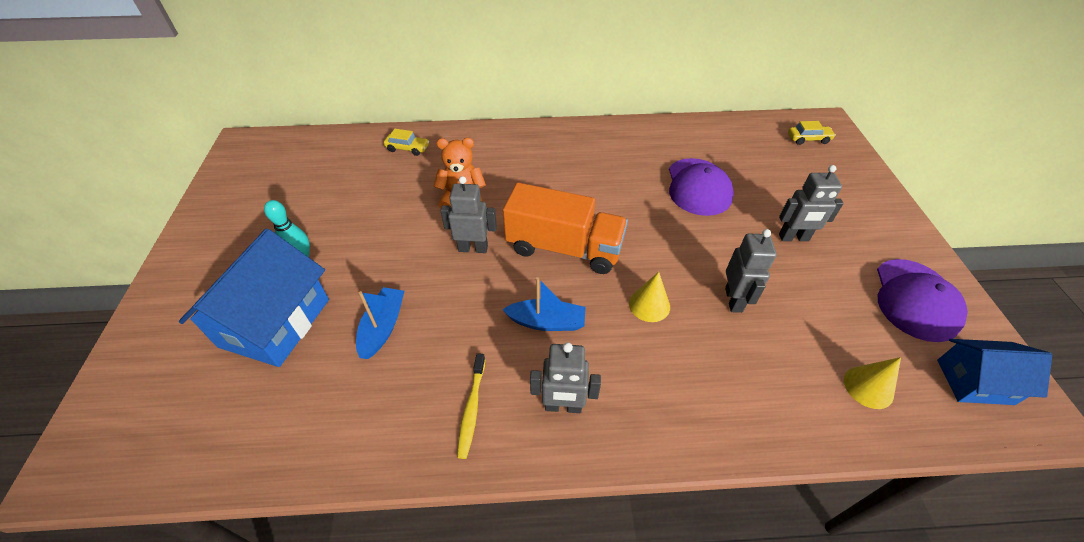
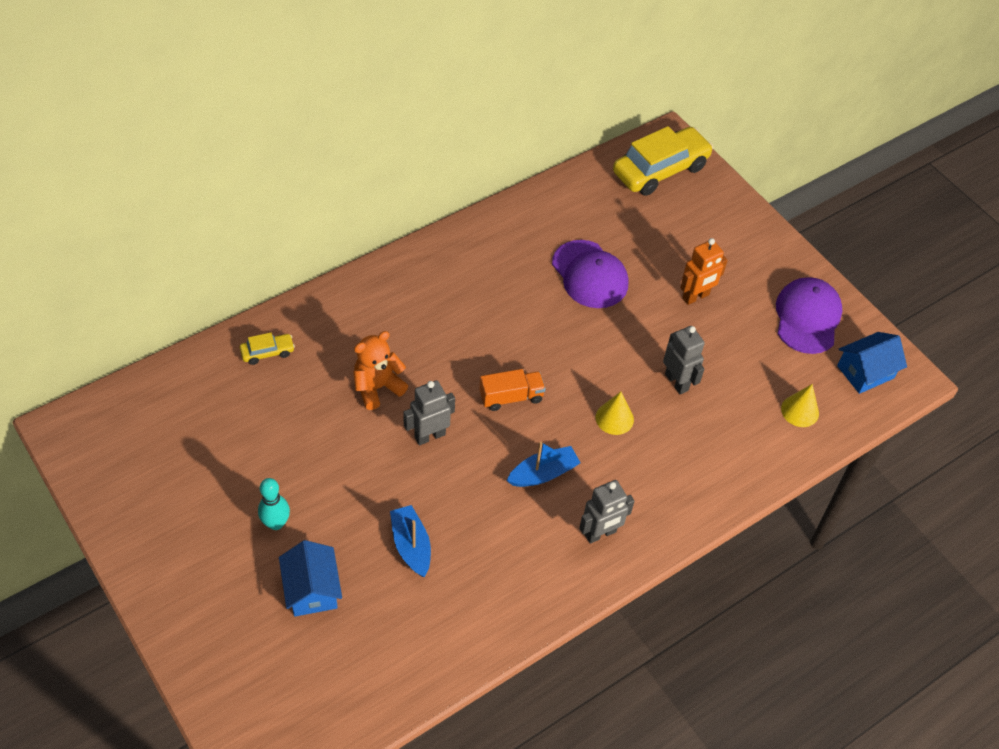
camera: 35 degrees left, 5 degrees up
(275, 323) = (312, 589): blue house -> blue house, size x0.60
(472, 409) = (535, 570): yellow toothbrush -> none
(564, 248) = (511, 397): orange truck -> orange truck, size x0.54
(793, 238) = (696, 297): grey robot -> orange robot
(808, 139) = (660, 170): yellow car -> yellow car, size x2.20
(915, 299) = (807, 317): purple cap -> purple cap turned 150 degrees counterclockwise

